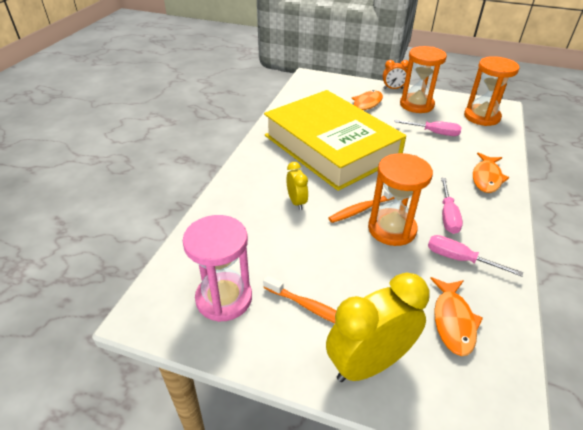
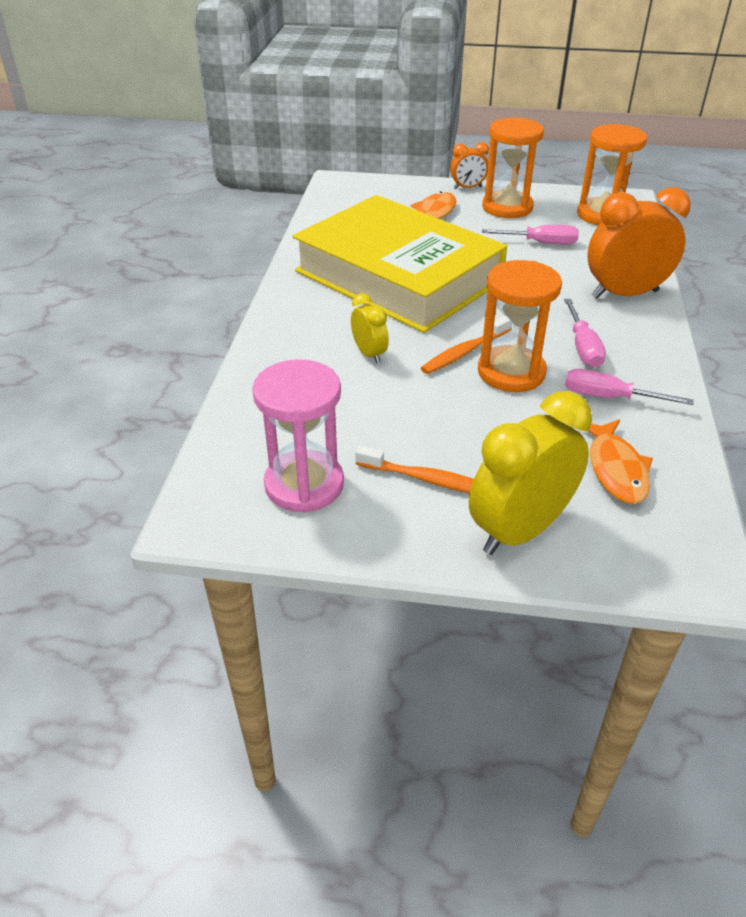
camera: 10 degrees left, 0 degrees up
(486, 178) = (624, 294): orange fish -> orange clock

